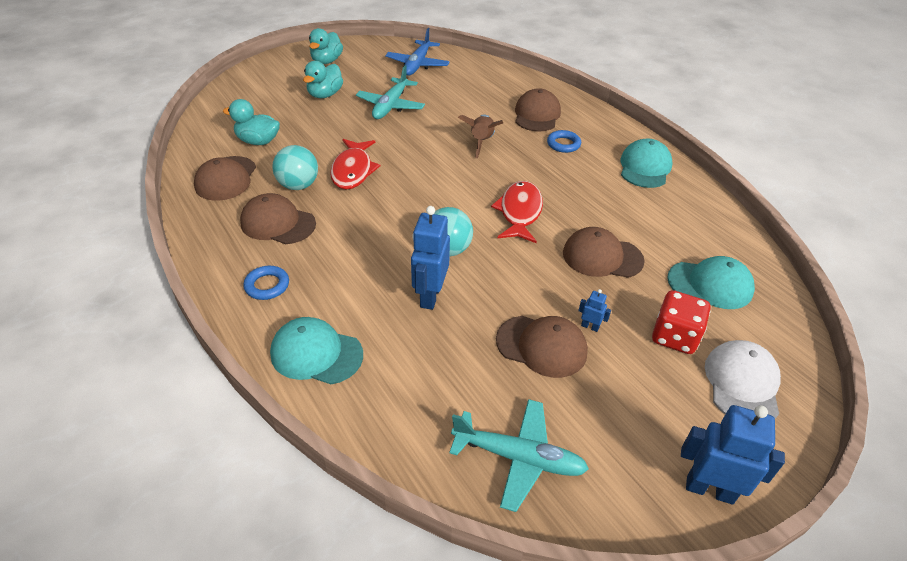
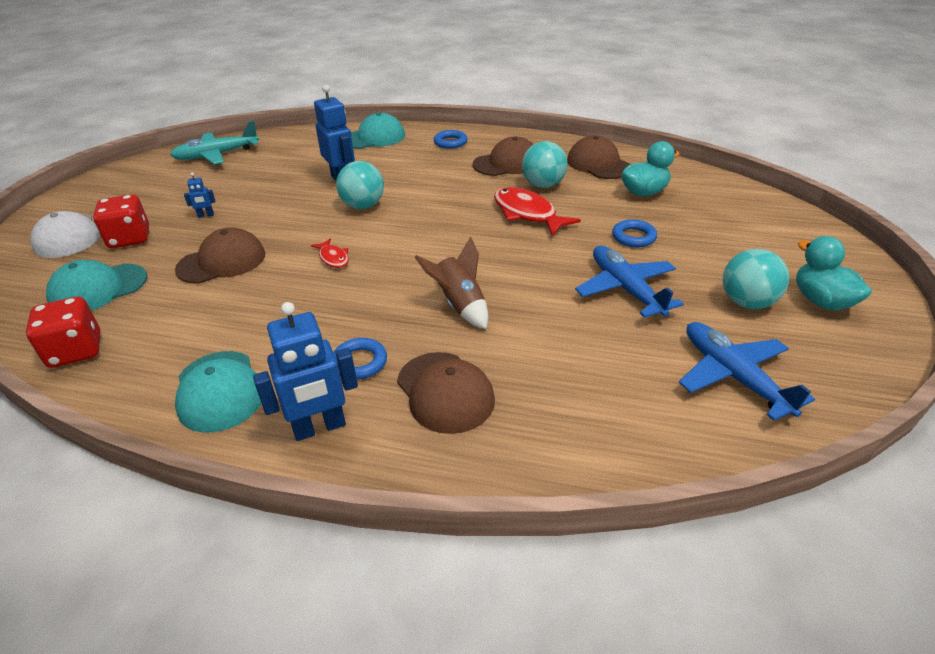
camera: 140 degrees right, 5 degrees down
(325, 95) = (709, 259): turquoise duck -> none
(330, 123) = (633, 237): none -> blue ring
(355, 75) = (747, 302): none -> turquoise ball
(391, 105) = (626, 289): turquoise plane -> blue plane
(519, 212) = (333, 258): red fish -> red fish, size x0.52
(542, 346) = (236, 193): brown cap -> none
(709, 489) = (92, 186): blue robot -> blue robot (319, 428)
(728, 235) = (76, 351): none -> red dice

